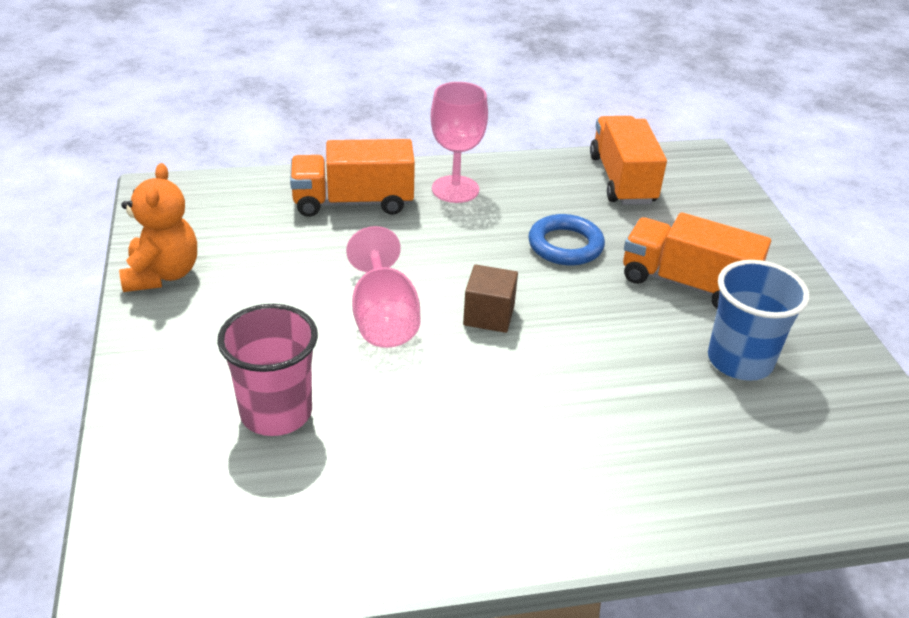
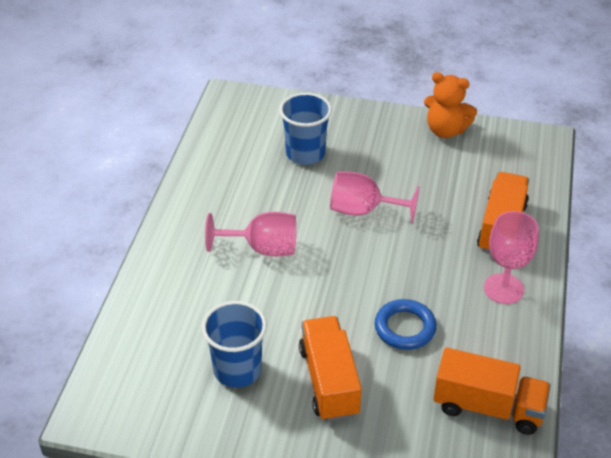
camera: 115 degrees right, 5 degrees up
(276, 412) = (305, 153): pink cup -> blue cup
(489, 315) = (344, 259): brown cube -> none
(522, 399) = (263, 248): none -> pink goblet
(686, 284) = (329, 381): orange truck -> orange truck turned 60 degrees counterclockwise

